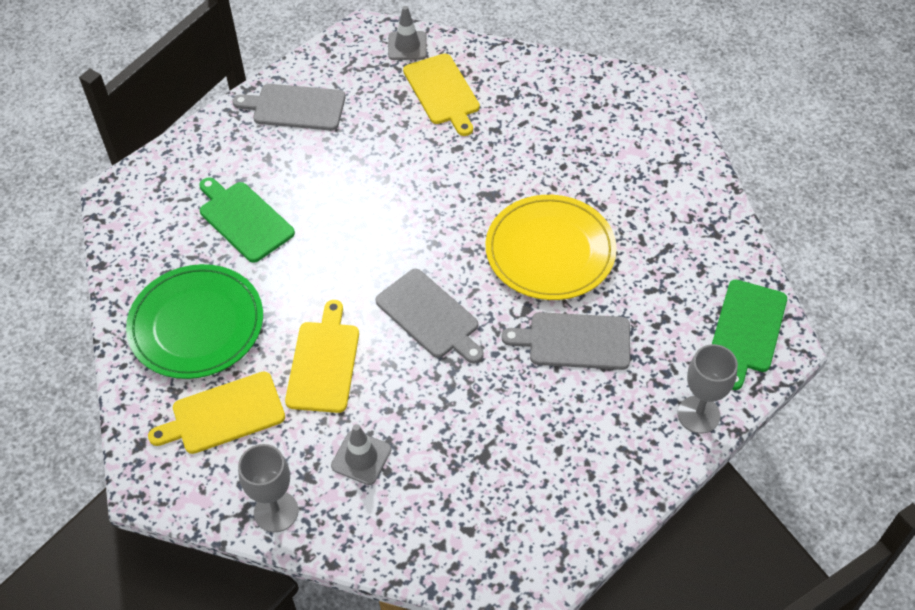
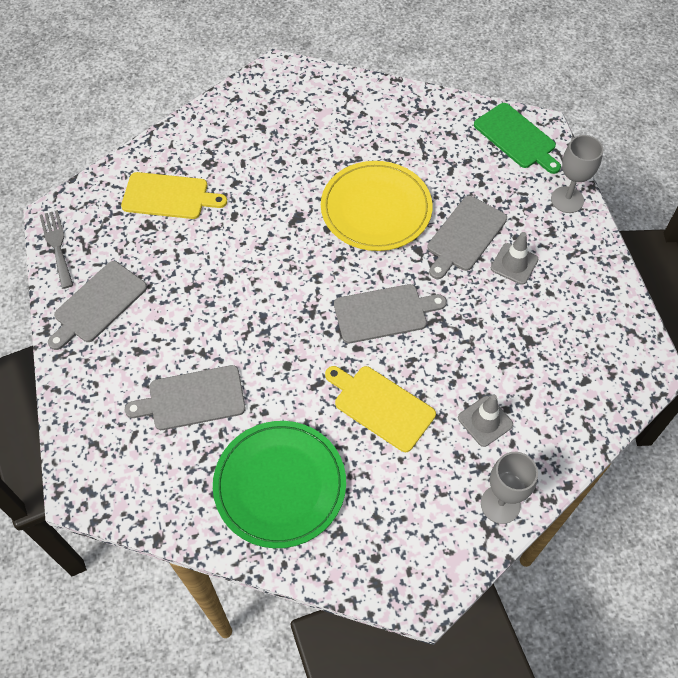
camera: 60 degrees left, 5 degrees up
(223, 414) = (386, 503): yellow cutting board -> none
(244, 219) = (192, 399): green cutting board -> grey cutting board
(335, 49) = (57, 245): none -> grey fork
(407, 46) = (99, 195): grey traffic cone -> grey traffic cone (514, 264)

